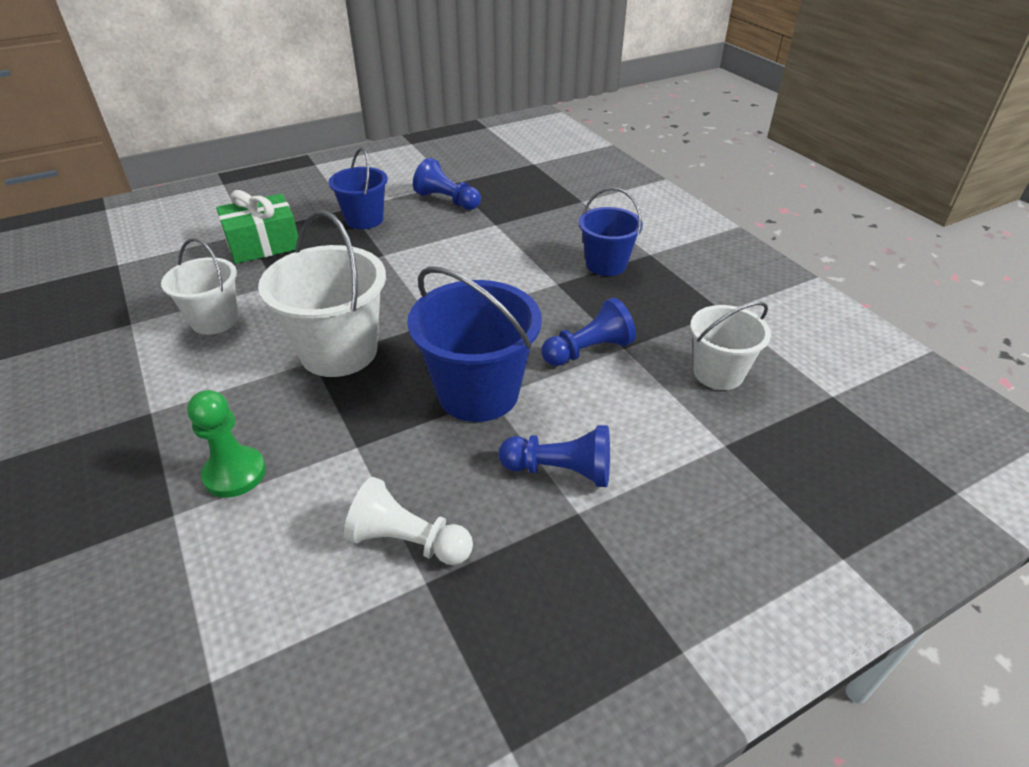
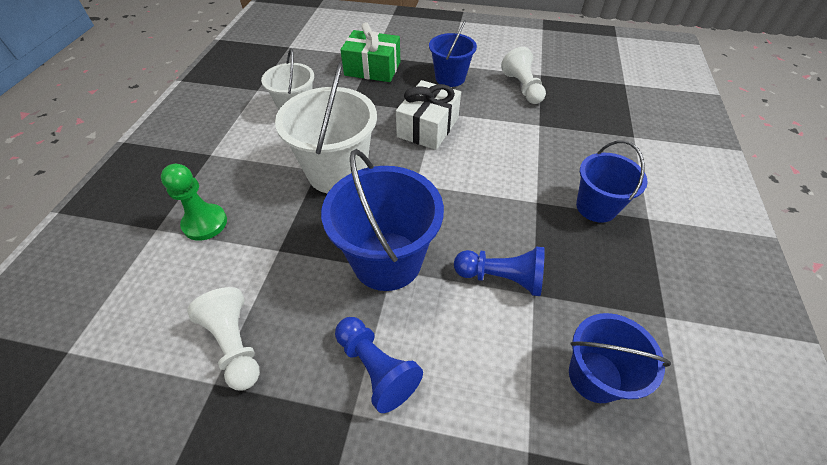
camera: 40 degrees right, 10 degrees up
(391, 271) = (428, 127): none -> white gift
(447, 200) = (522, 88): blue pawn -> white pawn
(718, 373) = (595, 376): white bucket -> blue bucket

